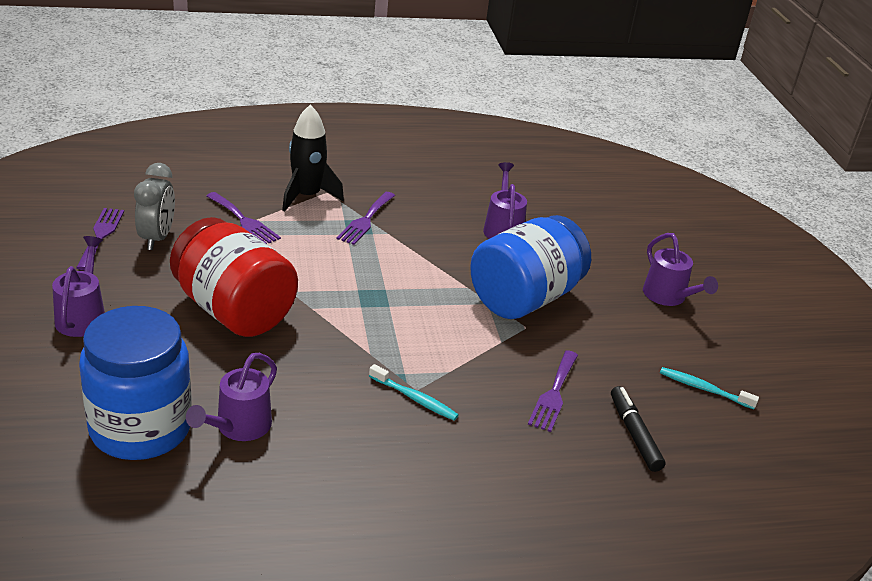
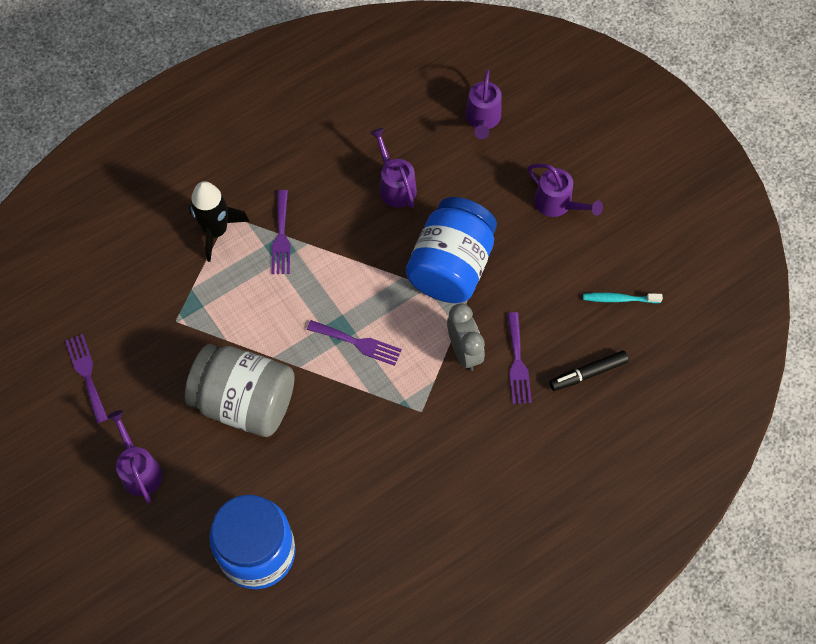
camera: 20 degrees left, 30 degrees up
(157, 238) = (132, 352): grey clock -> grey clock (464, 351)
(234, 310) = (245, 402): red jar -> grey jar
(238, 427) = (321, 516): purple watering can -> purple watering can (482, 120)
(244, 221) = (185, 292): purple fork -> purple fork (358, 343)
(414, 398) = (424, 421): turquoise toothbrush -> none
(634, 434) = (588, 373): black marker -> black marker turned 75 degrees counterclockwise

